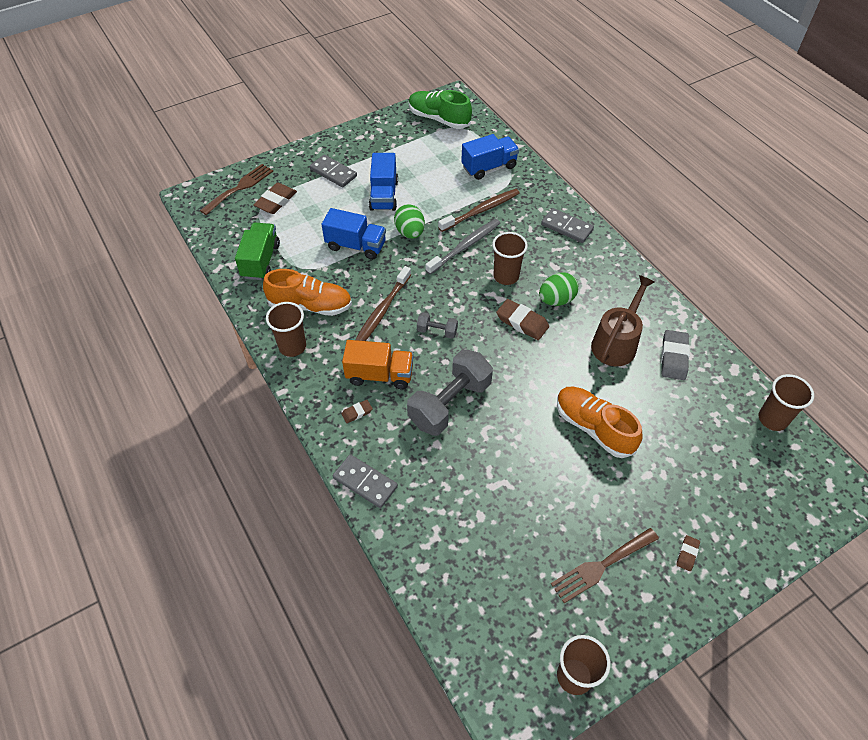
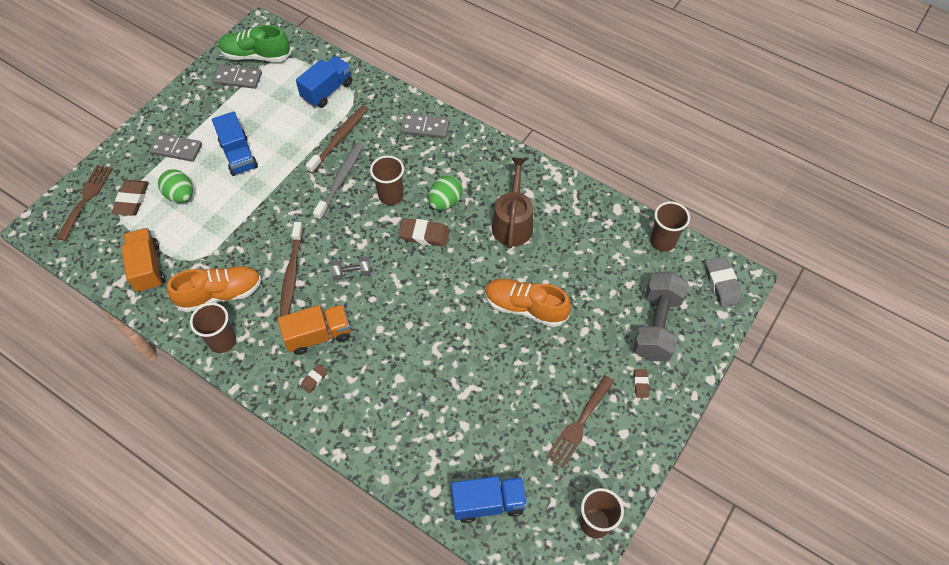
camera: 25 degrees left, 5 degrees up
(261, 261) = (147, 268): green truck -> orange truck
(356, 245) = (236, 217): blue truck -> blue truck (488, 503)
(365, 482) = (352, 439): grey domino -> grey domino (238, 78)
(410, 232) = (282, 185): green egg -> green egg (180, 195)
(450, 403) = (394, 336): grey dumbbell -> grey dumbbell (656, 326)
(674, 357) = (565, 218): grey eraser -> grey eraser (722, 283)

